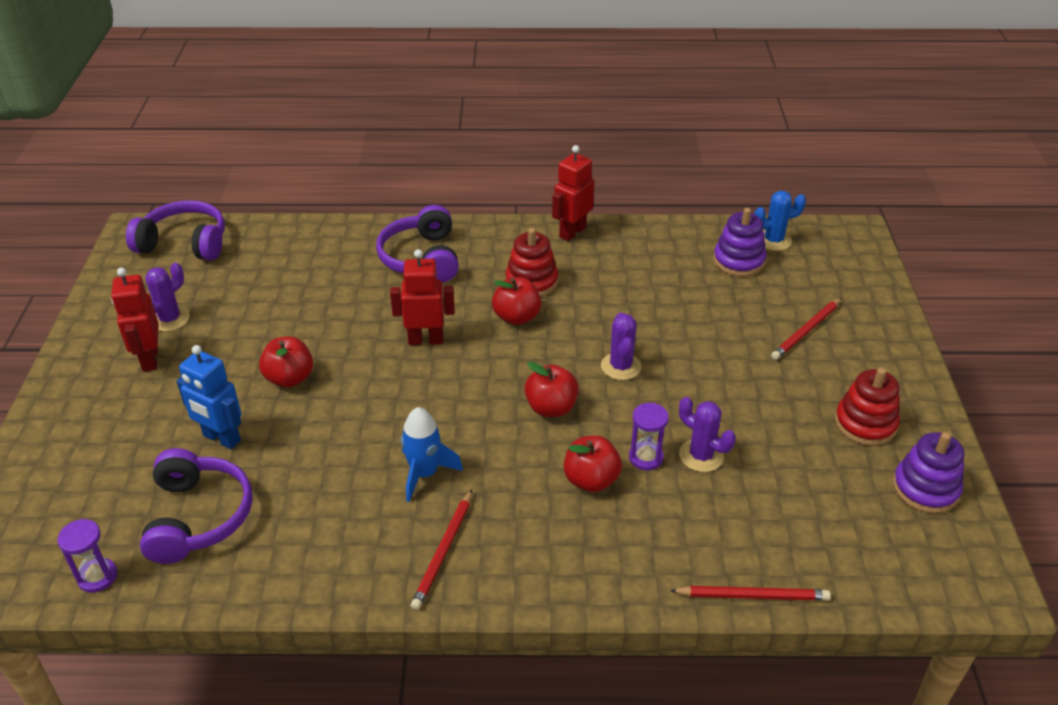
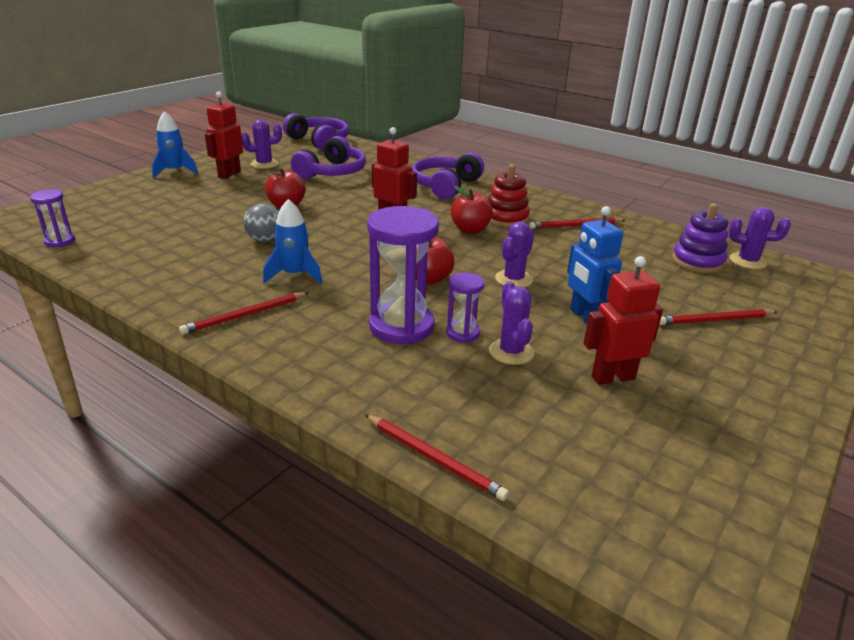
camera: 35 degrees right, 10 degrees down
(70, 389) = (175, 171): none -> blue rocket
(198, 517) = (144, 239): purple headphones -> purple headphones (332, 172)
(221, 438) = (210, 215): blue robot -> blue robot (585, 317)
(333, 443) = (265, 240): none -> grey ball
(572, 232) = (571, 206): red robot -> red robot (612, 377)
(591, 480) = (401, 326): red apple -> purple hourglass
(603, 261) = (575, 226): none -> red pencil
(773, 240) = (747, 261): blue cactus -> purple cactus
(865, 424) = (705, 400): red stacking toy -> none
(925, 489) = (721, 475): purple stacking toy -> none

